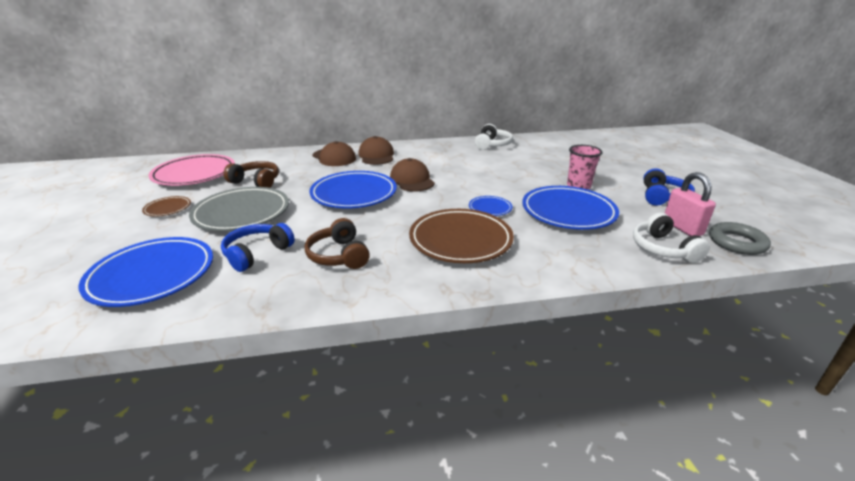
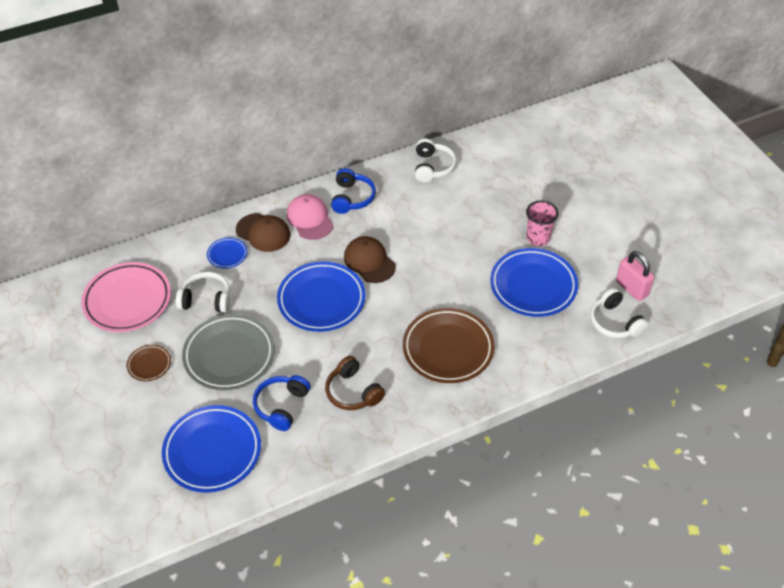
camera: 15 degrees left, 20 degrees up
(256, 182) = (206, 299): brown headphones -> white headphones
(376, 155) = (310, 219): brown cap -> pink cap
(490, 208) = (461, 295): blue plate -> blue plate (227, 255)
(662, 197) = (617, 241): blue headphones -> blue headphones (352, 198)
(736, 242) = (673, 300): grey ring -> none

